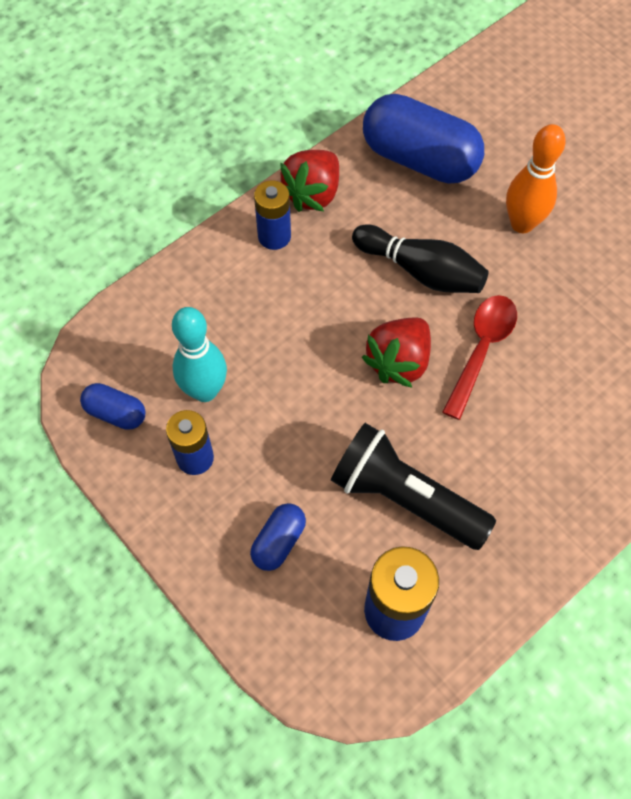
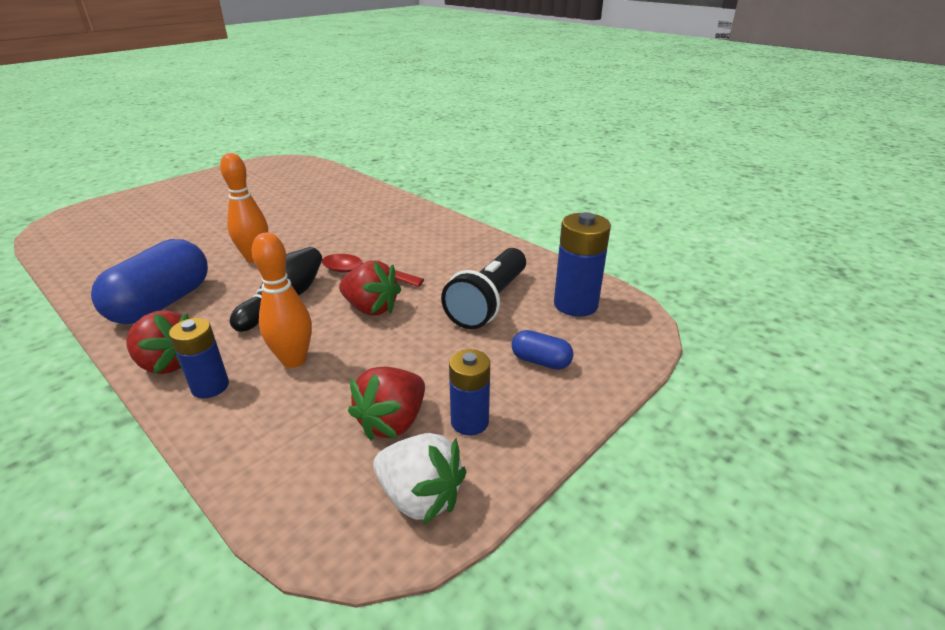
camera: 95 degrees left, 30 degrees down
(116, 413) = (420, 497): blue capsule -> white strawberry
(205, 390) = (392, 422): turquoise bowling pin -> red strawberry
(306, 297) = (294, 360): none -> orange bowling pin

